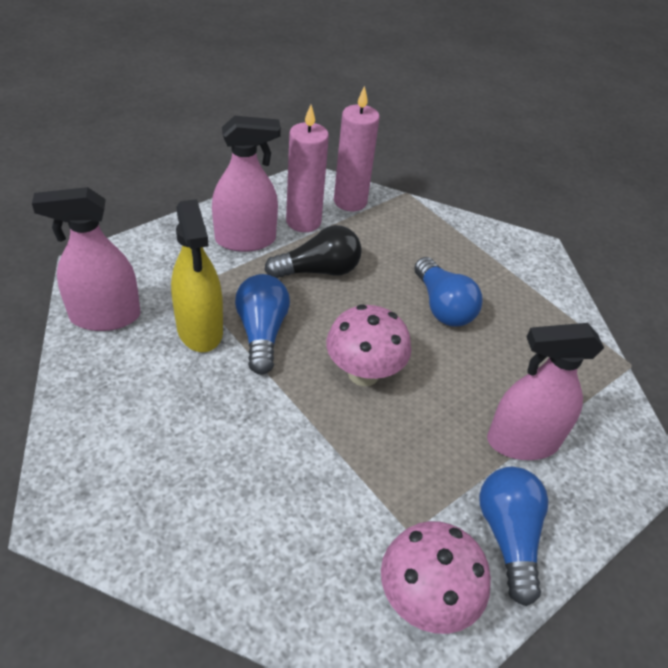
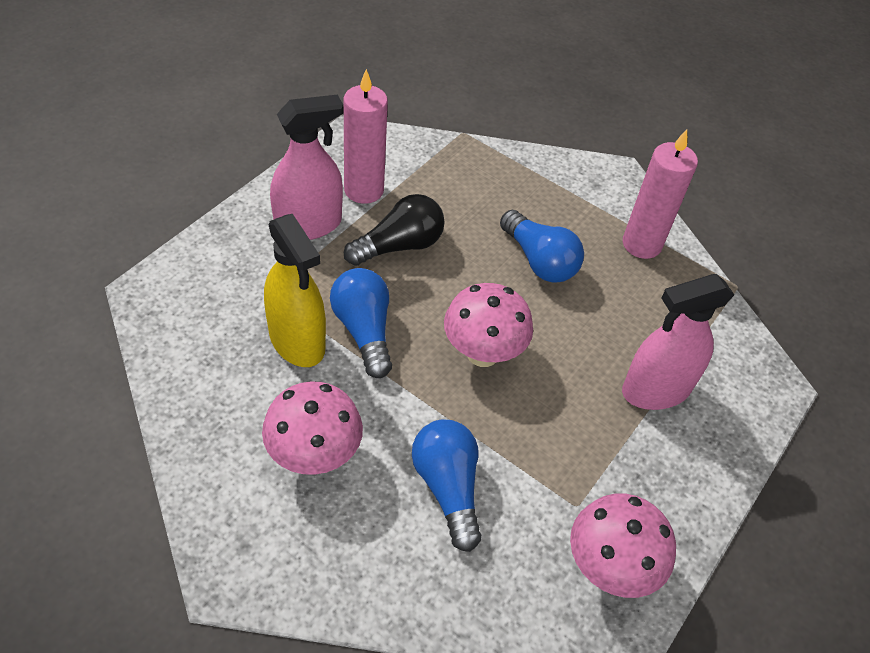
camera: 15 degrees left, 5 degrees up
(105, 316) = (188, 348): pink spray bottle -> none
(177, 428) = (314, 455): none -> pink mushroom
(350, 201) = (406, 155): pink candle -> pink candle (641, 244)
(508, 536) = (667, 488): blue light bulb -> blue light bulb (448, 488)

